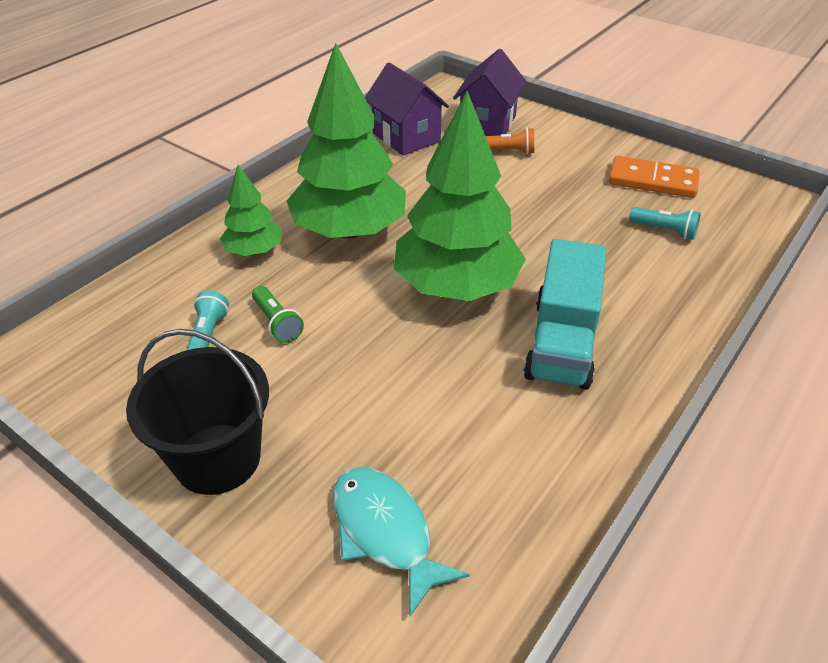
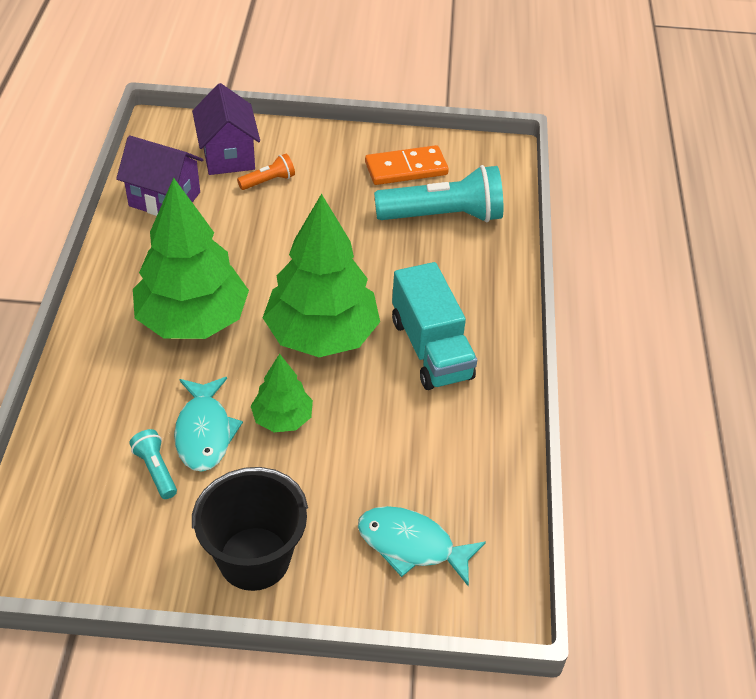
camera: 35 degrees left, 5 degrees up
(254, 251) = (124, 376): green tree -> green tree (282, 418)
(277, 323) = (204, 432): green flashlight -> turquoise fish
(664, 231) = (443, 216): turquoise flashlight -> turquoise flashlight, size x2.18

